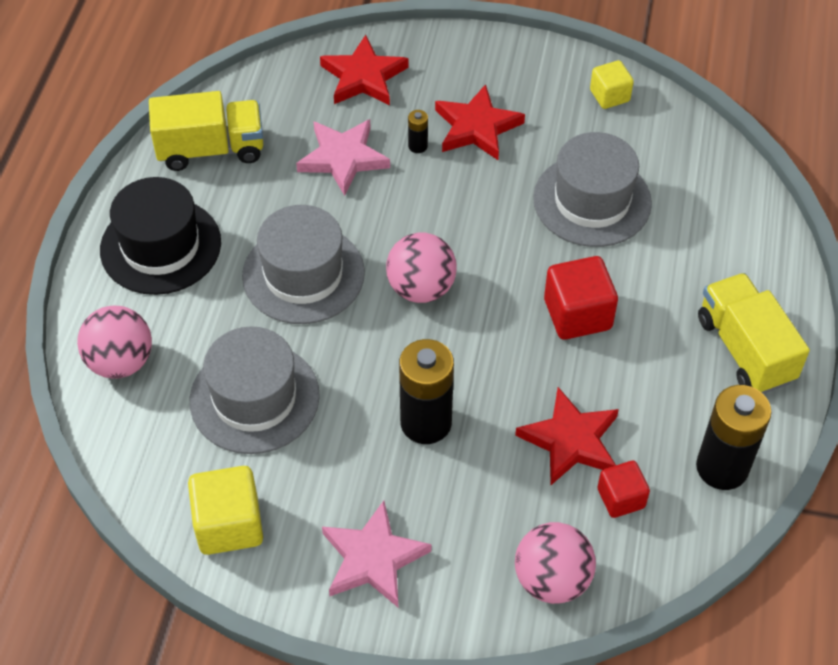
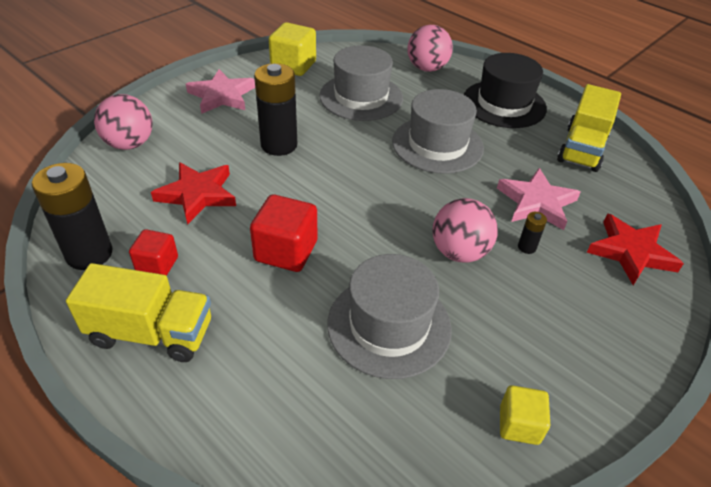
camera: 120 degrees right, 10 degrees down
(421, 288) = (382, 187): pink ball -> pink ball (459, 252)
(477, 127) = (529, 294): red star -> none
(621, 498) = (135, 195): red cube -> red cube (157, 265)

